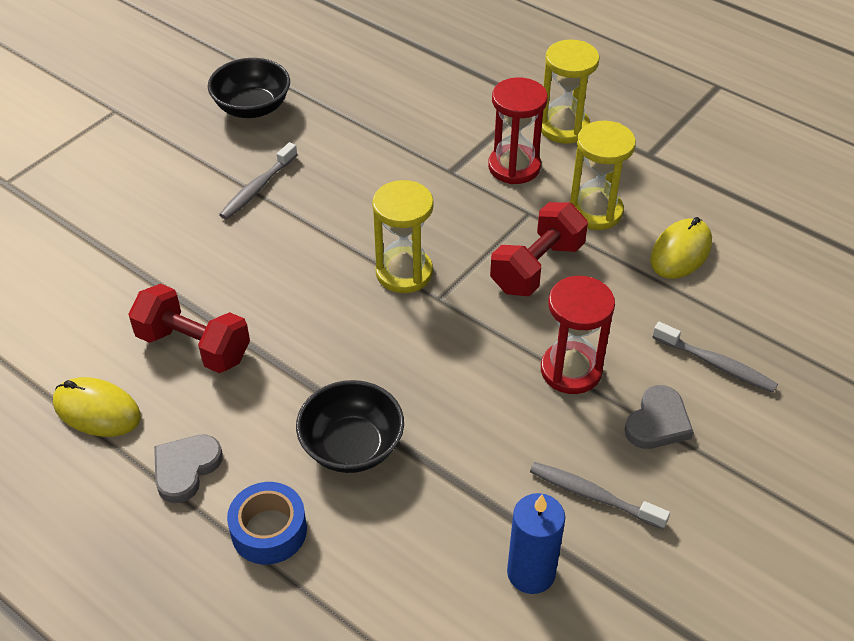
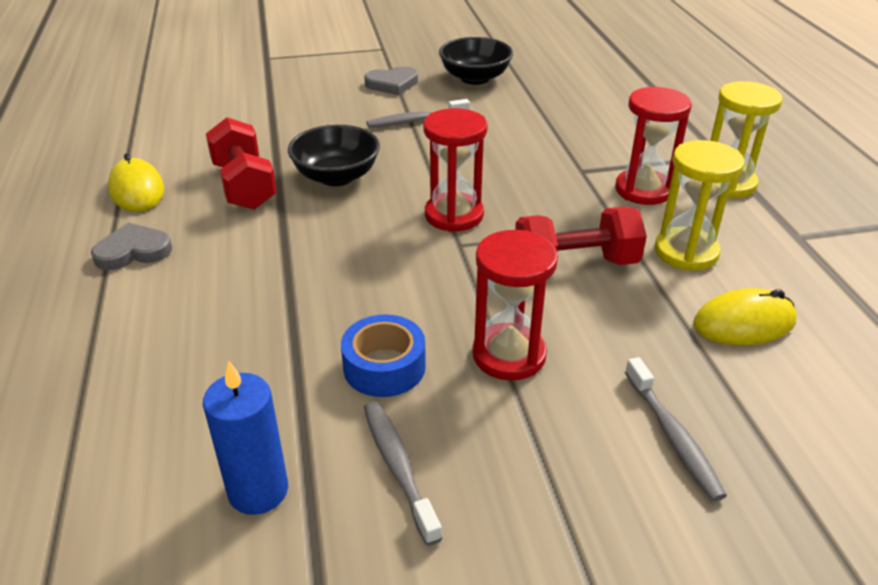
camera: 40 degrees right, 10 degrees down
(269, 530) = (123, 321): blue tape -> blue tape (384, 367)
(352, 446) = (256, 303): black bowl -> black bowl (336, 176)
(404, 273) = (454, 215): yellow hourglass -> red hourglass
(657, 422) = (543, 447): grey heart -> grey heart (392, 84)

